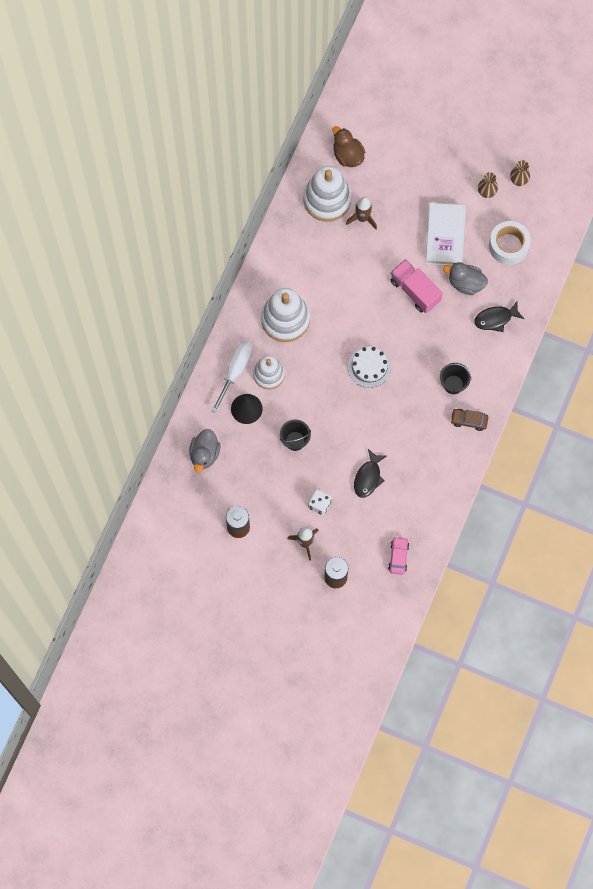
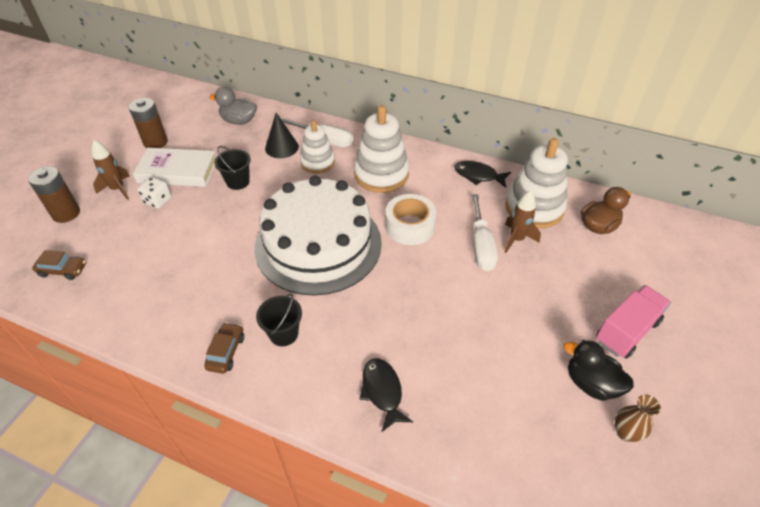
camera: 90 degrees right, 25 degrees down
(368, 477) = (176, 242): black fish -> black fish (478, 176)
(369, 245) = (481, 246): none -> white screwdriver
(369, 367) = (318, 244): white cake -> white cake, size x2.35
(398, 557) = (63, 270): pink car -> brown car
(415, 291) = (422, 291): pink truck -> pink truck (626, 331)
(445, 236) = (508, 327): white book -> white book (177, 171)
(465, 283) = (438, 352): grey duck -> none
(486, 192) = (591, 383): brown vase -> black duck
(508, 246) = (507, 413): white tape -> white tape (410, 226)

